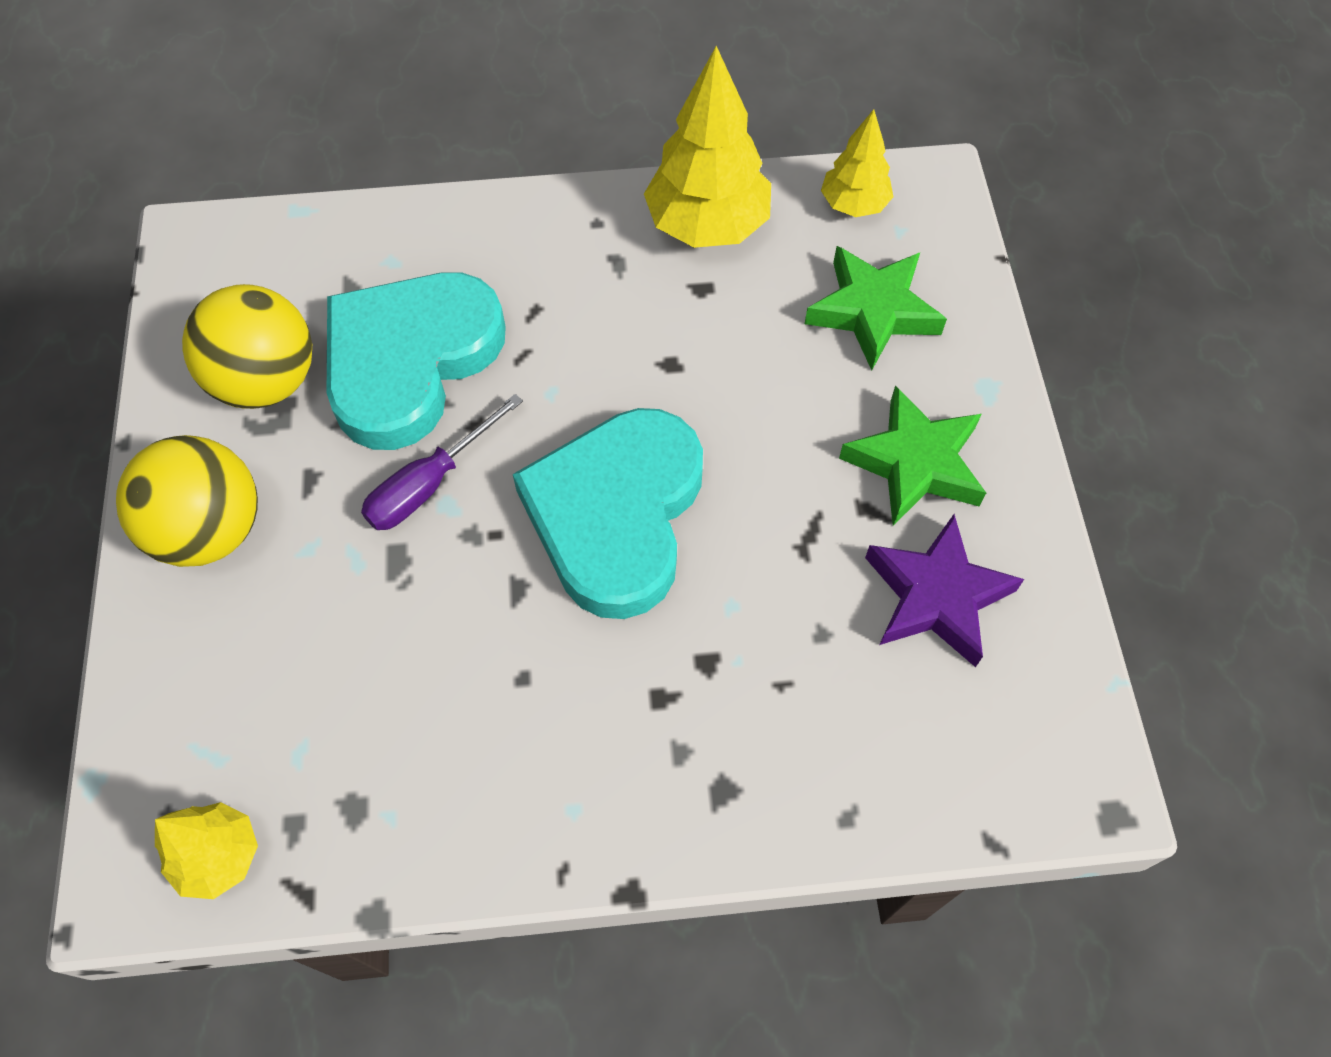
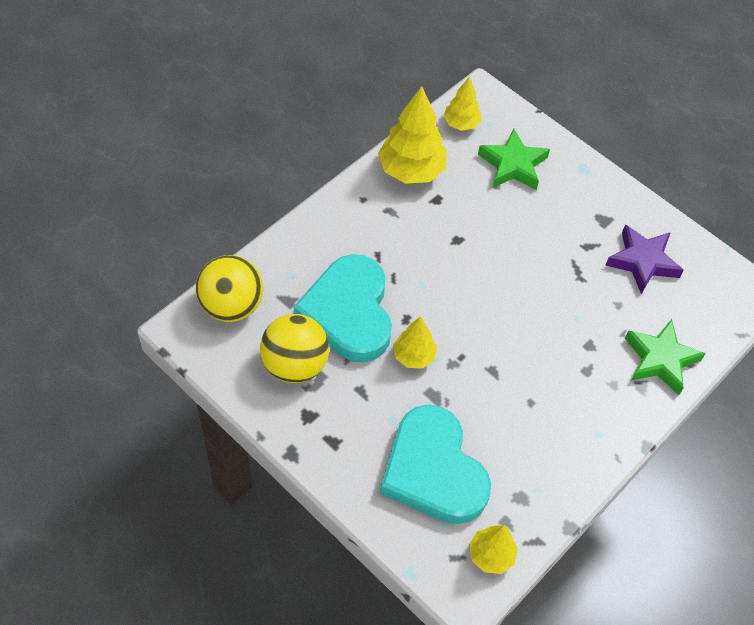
camera: 45 degrees left, 5 degrees down
(210, 530) = (343, 442): yellow ball -> yellow ball (231, 306)
(429, 484) = (413, 356): purple screwdriver -> yellow tree
(616, 515) = (500, 315): turquoise heart -> turquoise heart (433, 470)
(915, 462) = (587, 216): green star -> green star (660, 359)

